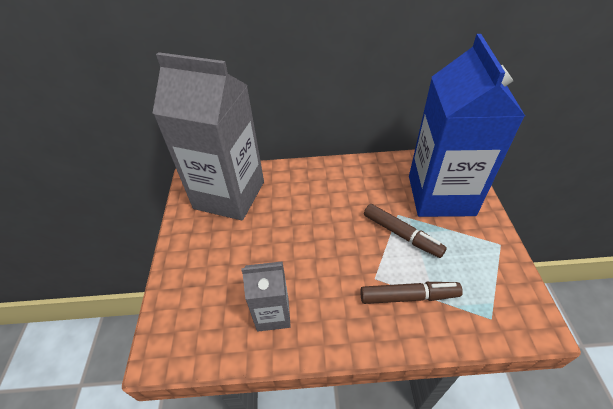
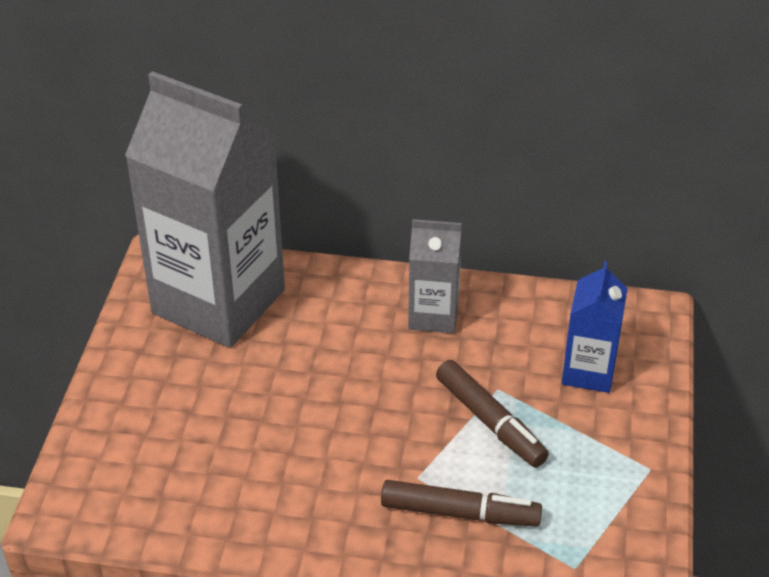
camera: 10 degrees right, 5 degrees down
(273, 314) = (240, 494): grey carton -> grey carton (433, 315)
(440, 195) = (588, 372): blue carton -> blue carton, size x0.47

